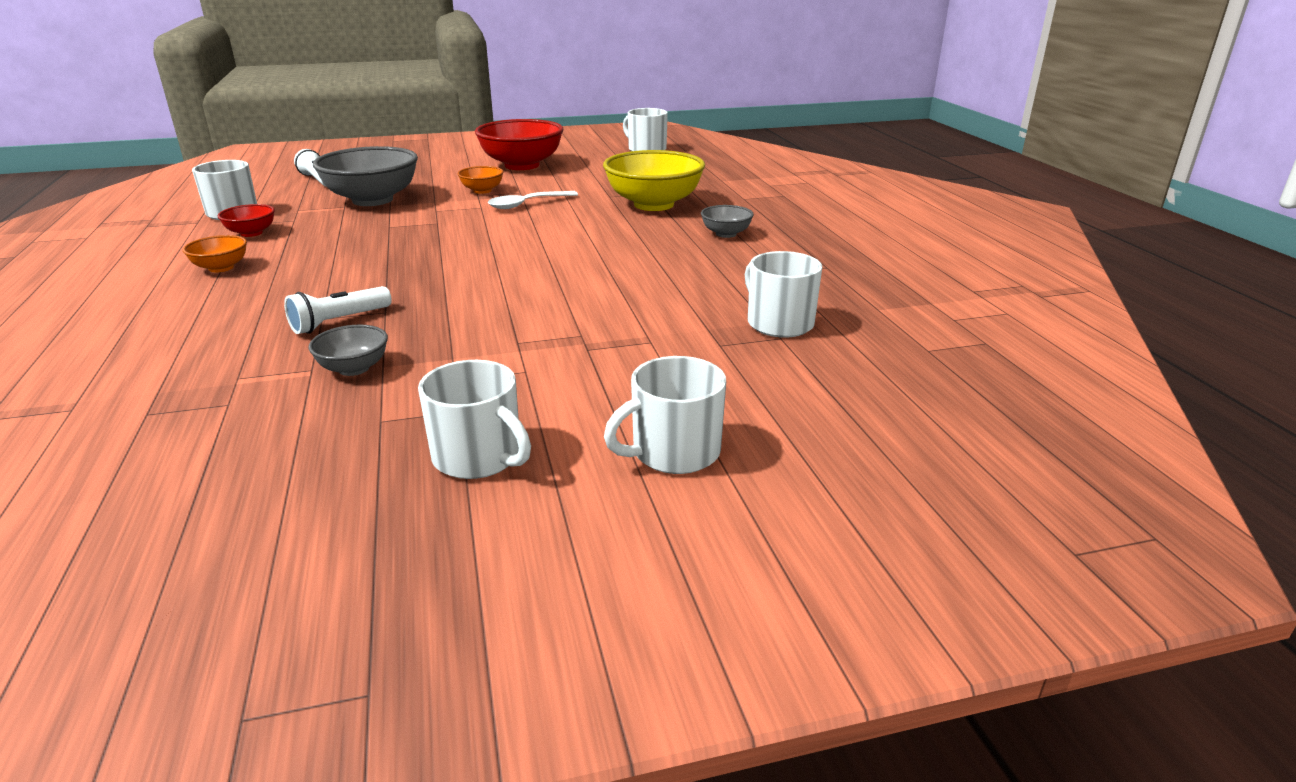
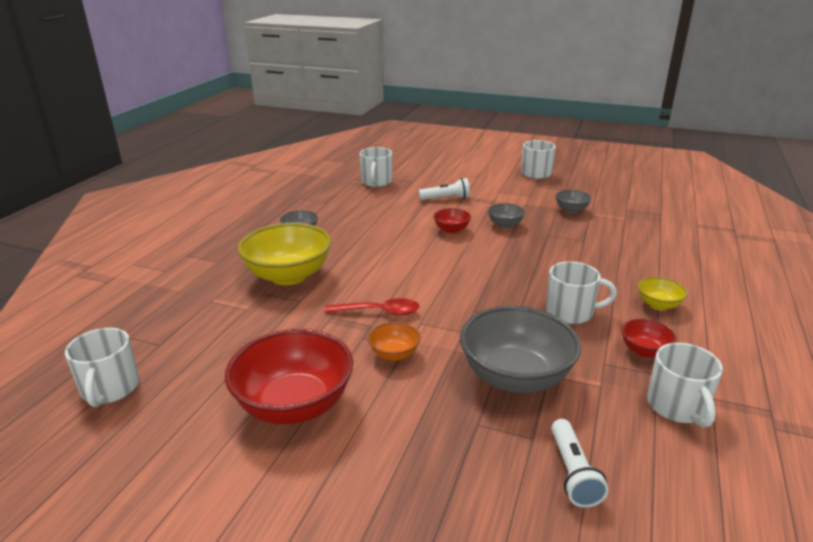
camera: 145 degrees left, 0 degrees up
(221, 268) = (658, 305): orange bowl -> yellow bowl
(339, 322) = (574, 235): white flashlight -> white flashlight (446, 198)
(465, 309) = (505, 224): none -> grey bowl
(527, 204) = (379, 312): white spoon -> red spoon
(540, 282) = (451, 230): none -> red bowl
(674, 452) = (475, 161): white mug -> white mug (570, 312)

